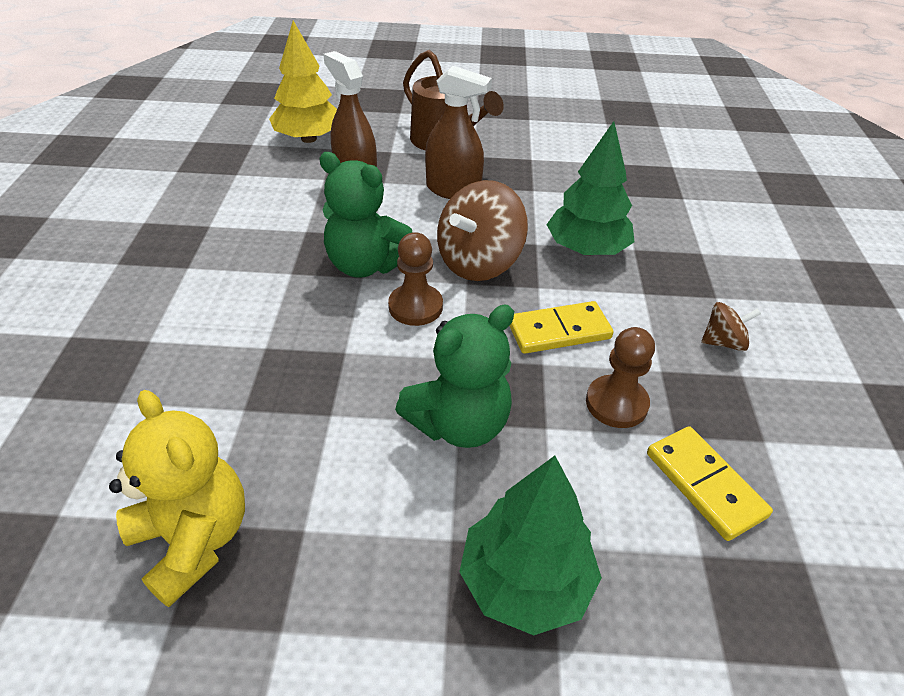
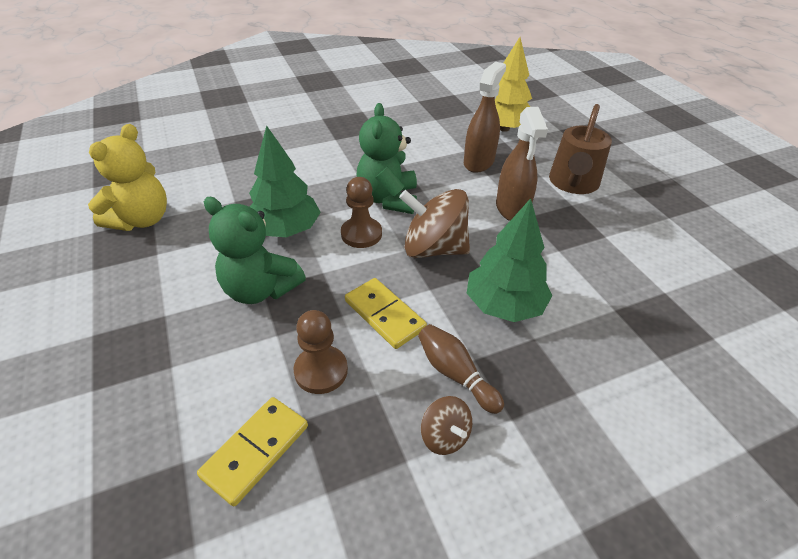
camera: 65 degrees right, 0 degrees up
(525, 581) = (139, 360): green tree -> green tree (286, 230)
(657, 310) = (455, 374): none -> brown bowling pin

